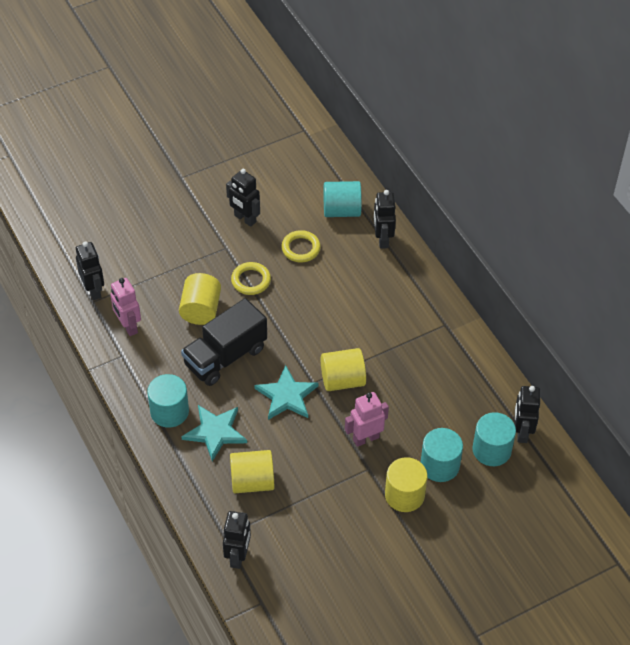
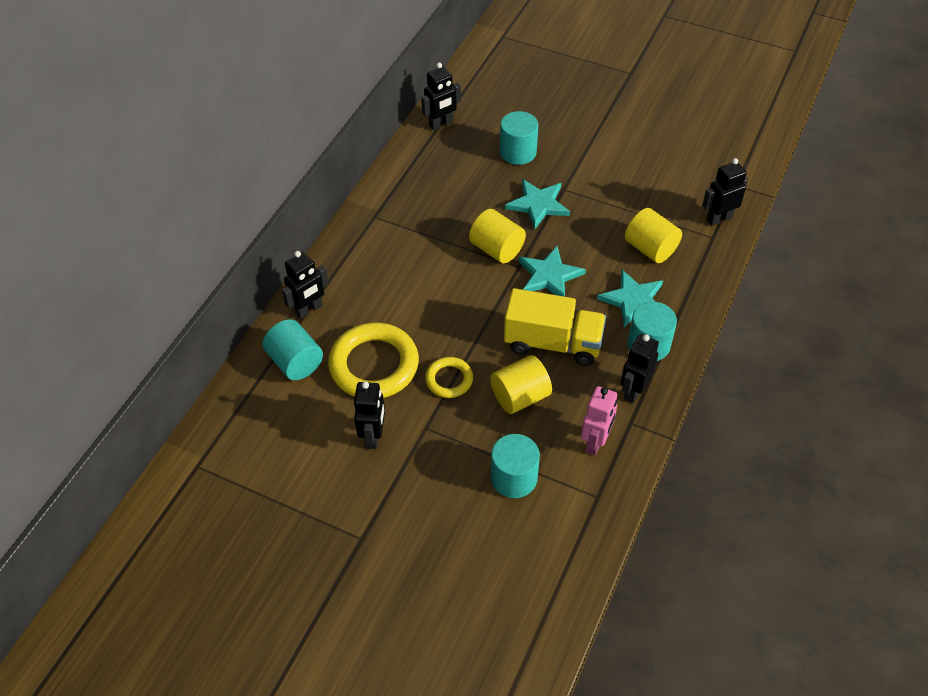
camera: 125 degrees left, 0 degrees up
(94, 290) = (583, 506): black robot -> black robot (633, 390)
(225, 356) = (553, 343): black truck -> yellow truck
(301, 248) = (374, 365): yellow ring -> yellow ring, size x1.90
(366, 438) = (538, 204): pink robot -> turquoise star
(404, 495) = (564, 158): yellow cylinder -> none
(491, 450) = (474, 132): turquoise cylinder -> turquoise cylinder (514, 478)

